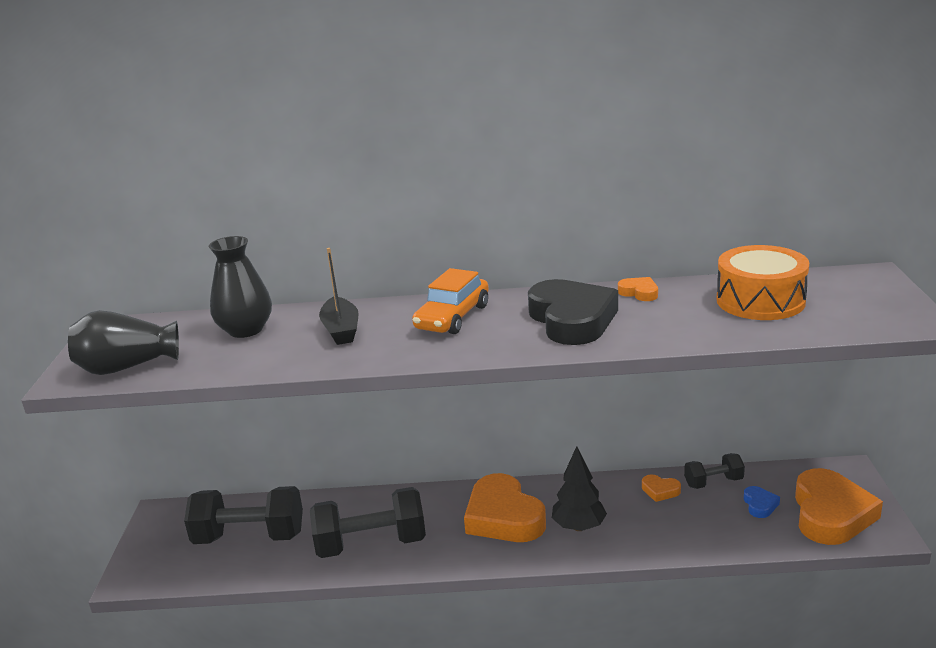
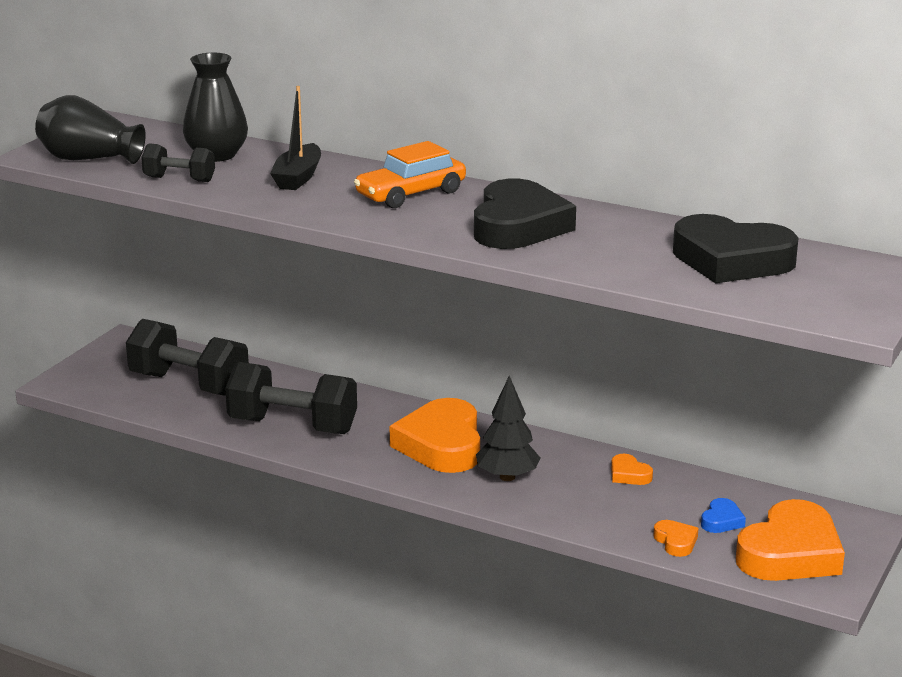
camera: 25 degrees right, 0 degrees up
(639, 292) = (621, 220): orange heart -> orange heart (676, 542)
(713, 482) = (696, 486): black dumbbell -> black dumbbell (179, 179)
(760, 301) = (731, 260): orange drum -> black heart

